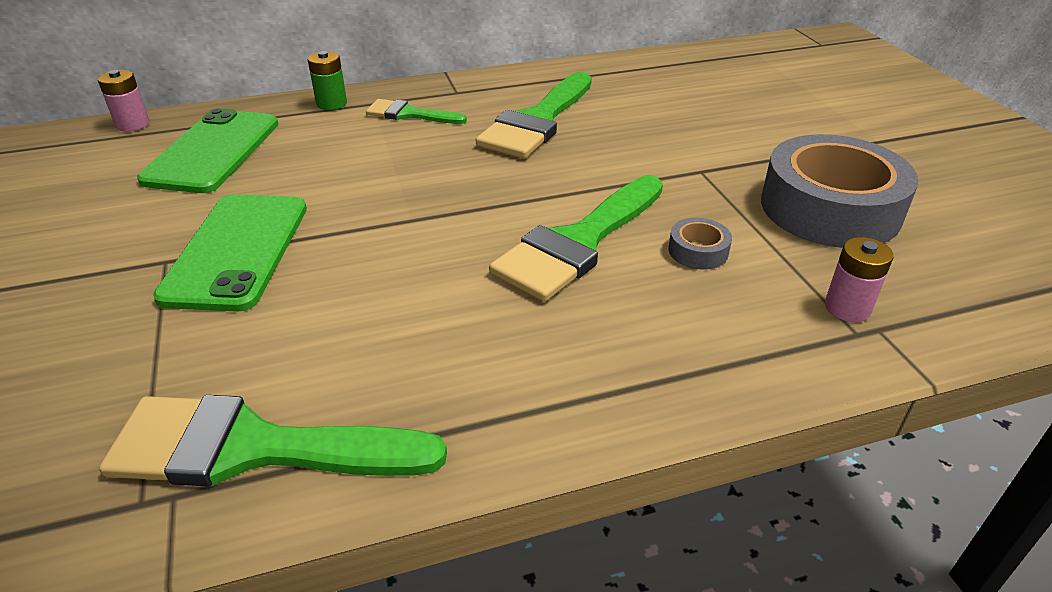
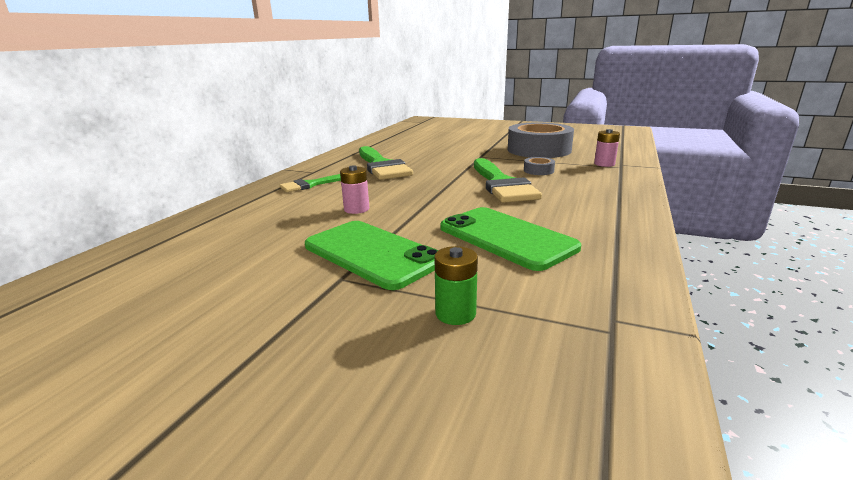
camera: 50 degrees left, 15 degrees down
(133, 124) = (105, 256): pink battery -> pink battery (356, 209)
(213, 151) = (224, 238): green phone -> green phone (506, 238)
(254, 448) = (588, 286): green brush -> none
(331, 104) = (250, 197): green battery -> green battery (455, 313)

